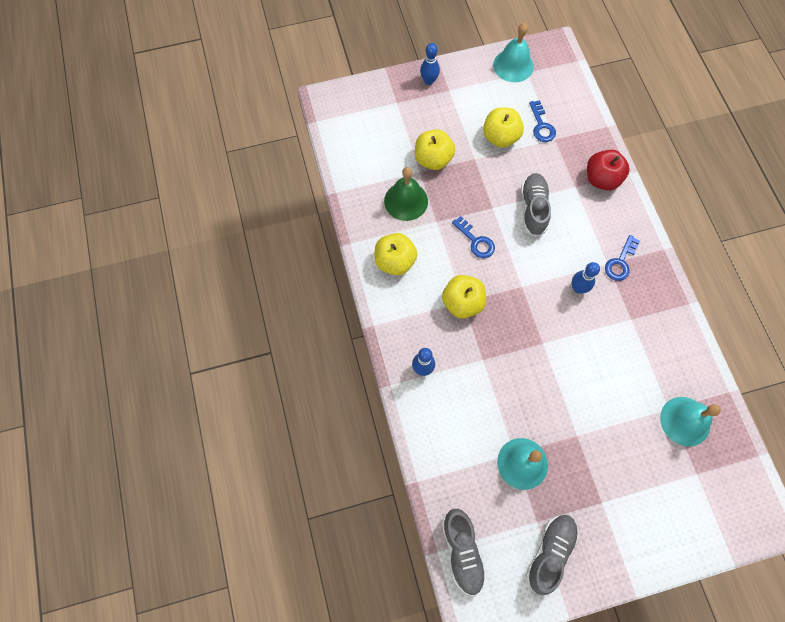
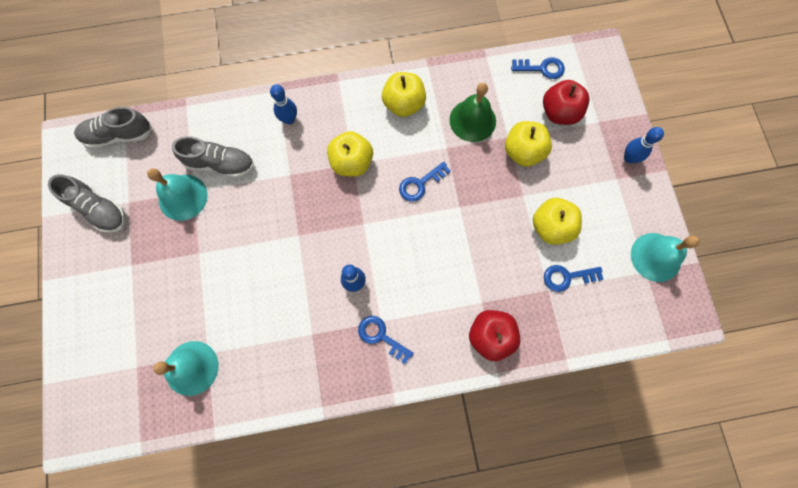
camera: 95 degrees right, 5 degrees up
(346, 146) = (542, 68): none -> blue key
(391, 132) = (559, 113): none -> red apple
(533, 209) = (455, 250): grey shoe -> grey shoe (220, 164)

